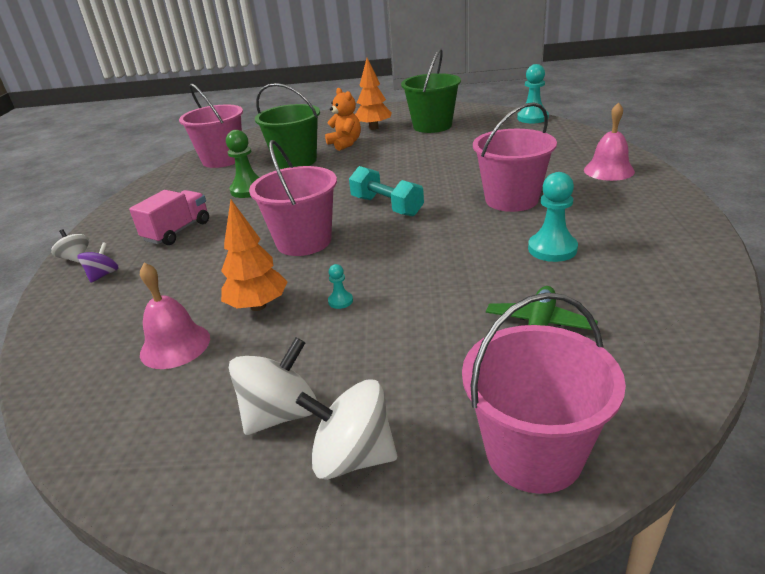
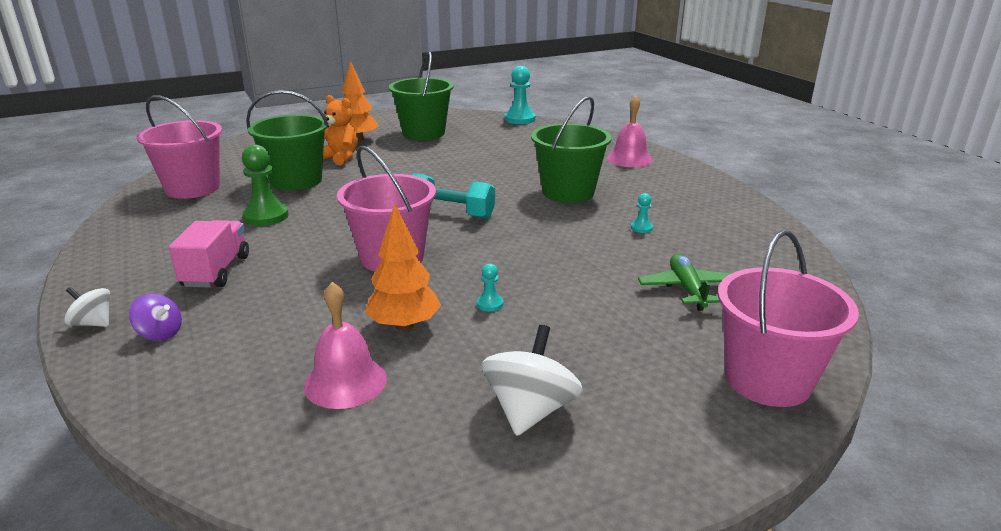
camera: 30 degrees left, 5 degrees down
(103, 275) = (160, 333): purple spinning top -> purple spinning top turned 120 degrees clockwise
(352, 457) = (632, 424): white spinning top -> none
(511, 199) = (568, 192): pink bucket -> green bucket
(552, 249) = (641, 228): turquoise pawn -> turquoise pawn, size x0.48

